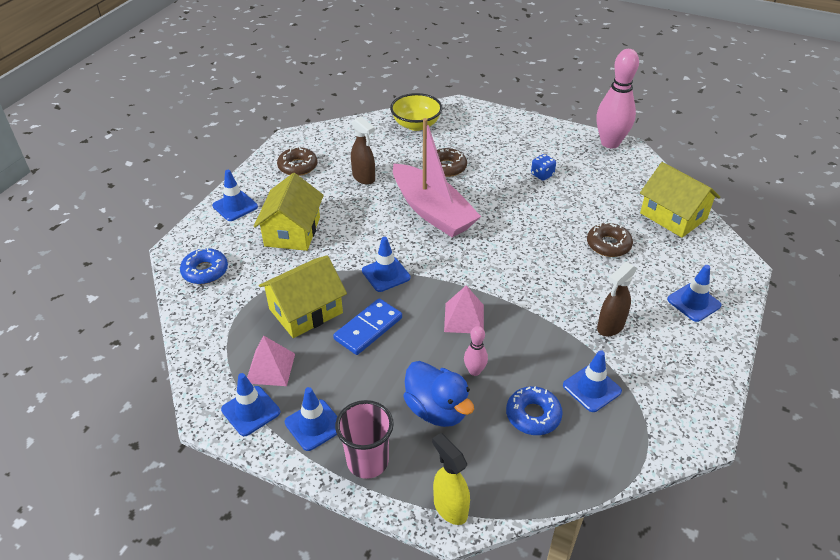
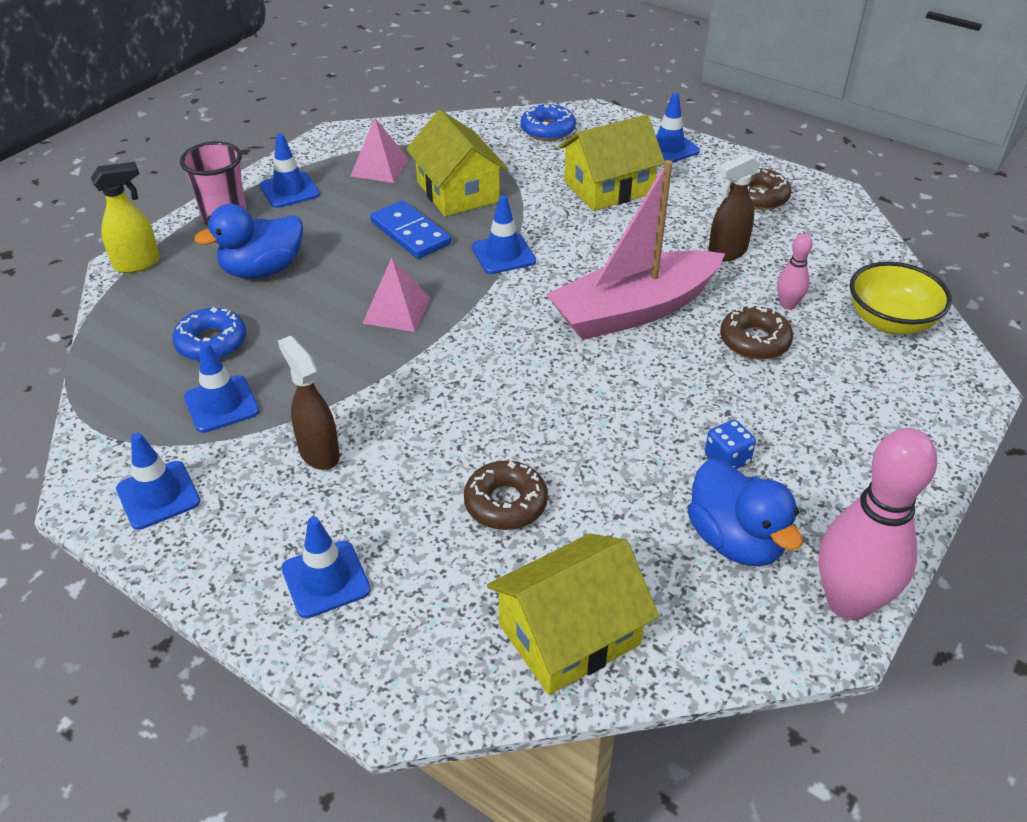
camera: 100 degrees right, 0 degrees up
(251, 411) = (328, 156): blue traffic cone -> blue traffic cone (158, 495)
(292, 231) = (608, 188): yellow house -> yellow house turned 45 degrees counterclockwise
(474, 371) = (303, 306): pink bowling pin -> pink bowling pin (788, 305)
(592, 171) = (735, 540): none -> blue duck

